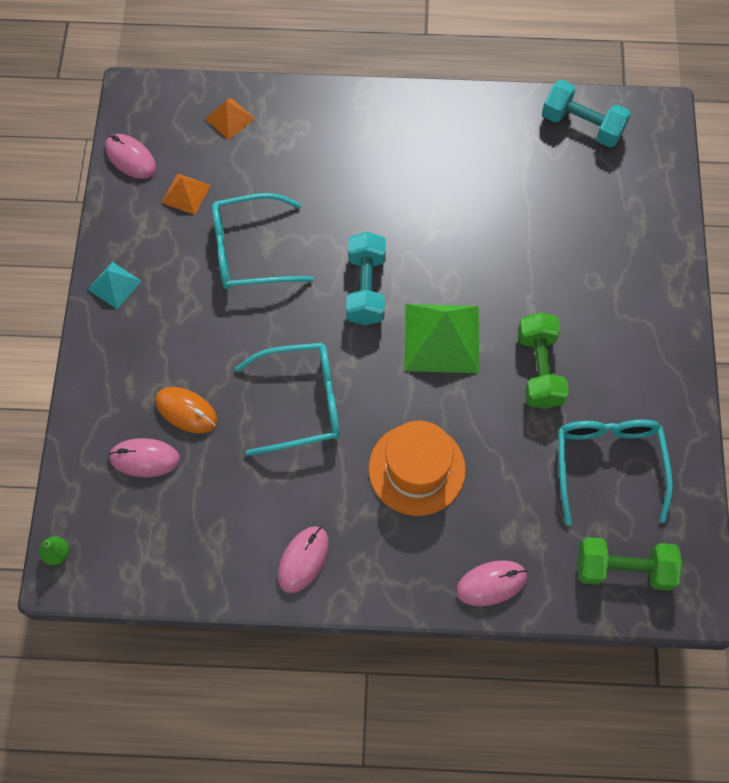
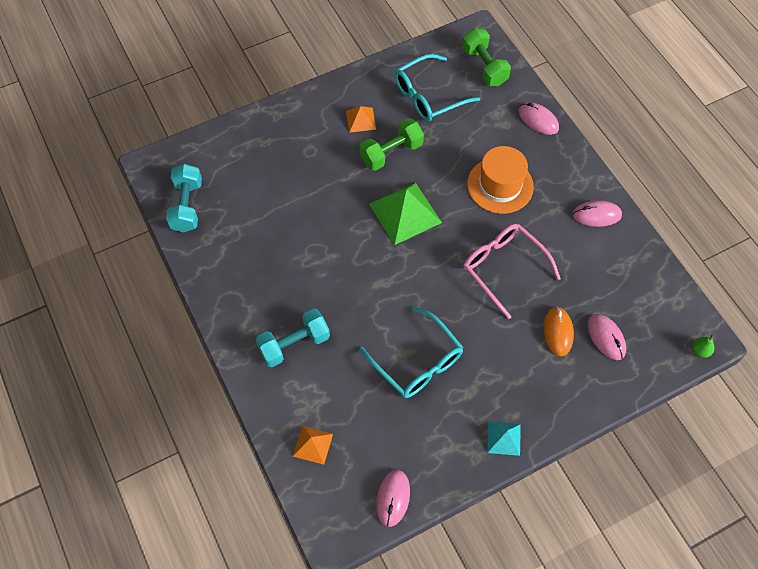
camera: 120 degrees left, 5 degrees down
(186, 193) = (398, 435): orange pyramid -> orange pyramid (361, 120)
(301, 403) = (504, 268): turquoise glasses -> pink glasses
(366, 288) = (398, 273): turquoise dumbbell -> turquoise dumbbell (294, 344)

